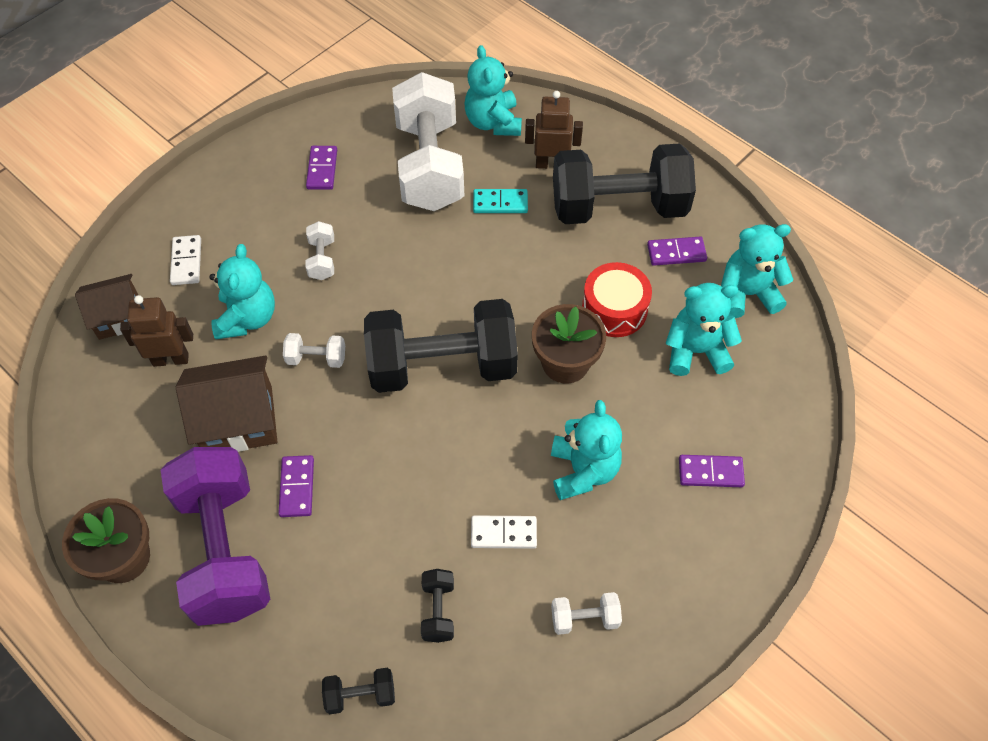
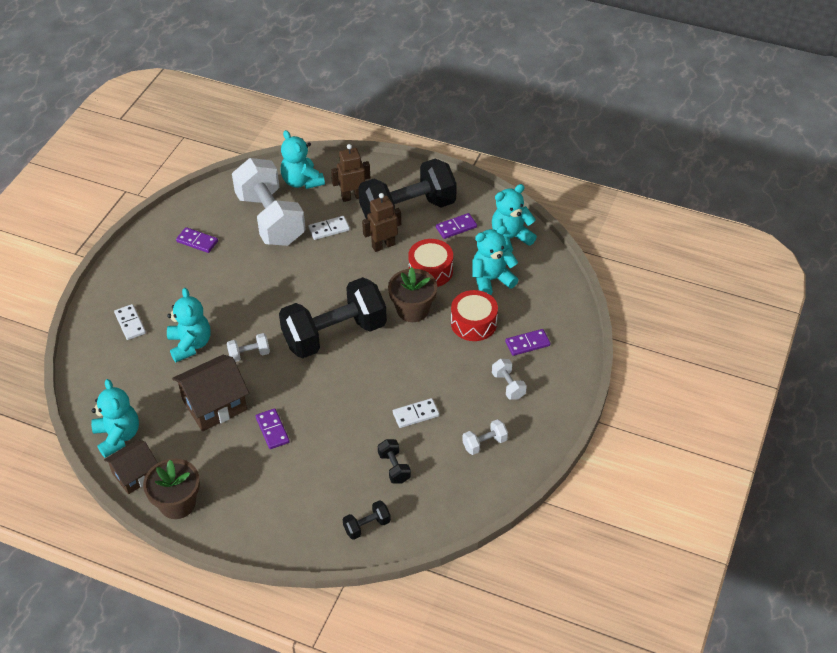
camera: 20 degrees left, 10 degrees down
(119, 317) = (100, 369): brown house -> brown house (135, 474)
(171, 359) = (150, 383): brown robot -> brown robot (383, 245)
(225, 549) = (242, 478): purple dumbbell -> none
(322, 169) = (197, 241): purple domino -> purple domino turned 45 degrees counterclockwise
(322, 259) = (224, 296): white dumbbell -> white dumbbell (508, 385)
(500, 203) = (329, 229): turquoise domino -> white domino
(583, 470) = (450, 366): turquoise teddy bear -> turquoise teddy bear (118, 436)
(644, 412) = (473, 323): none -> red drum

